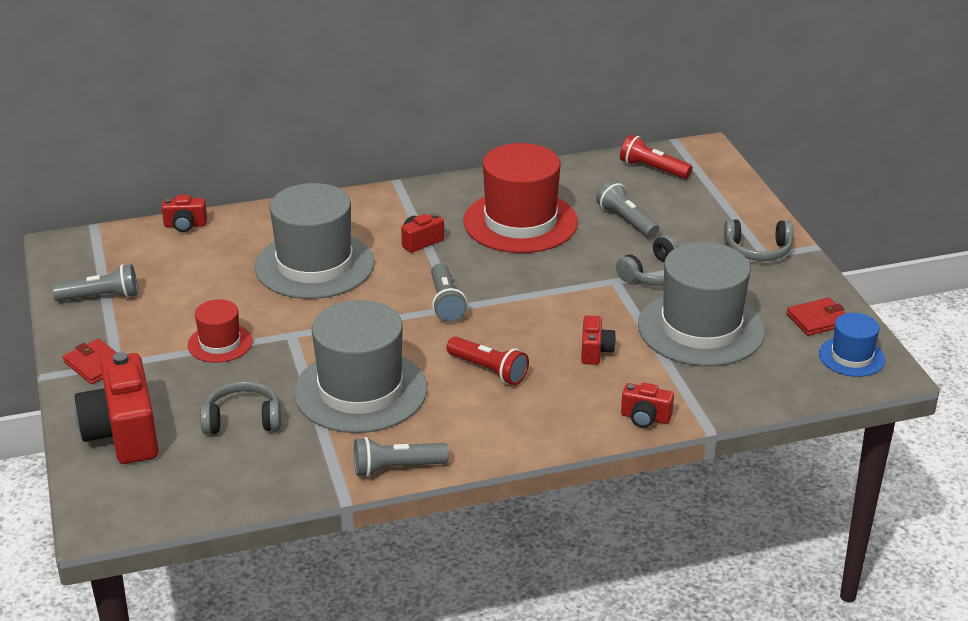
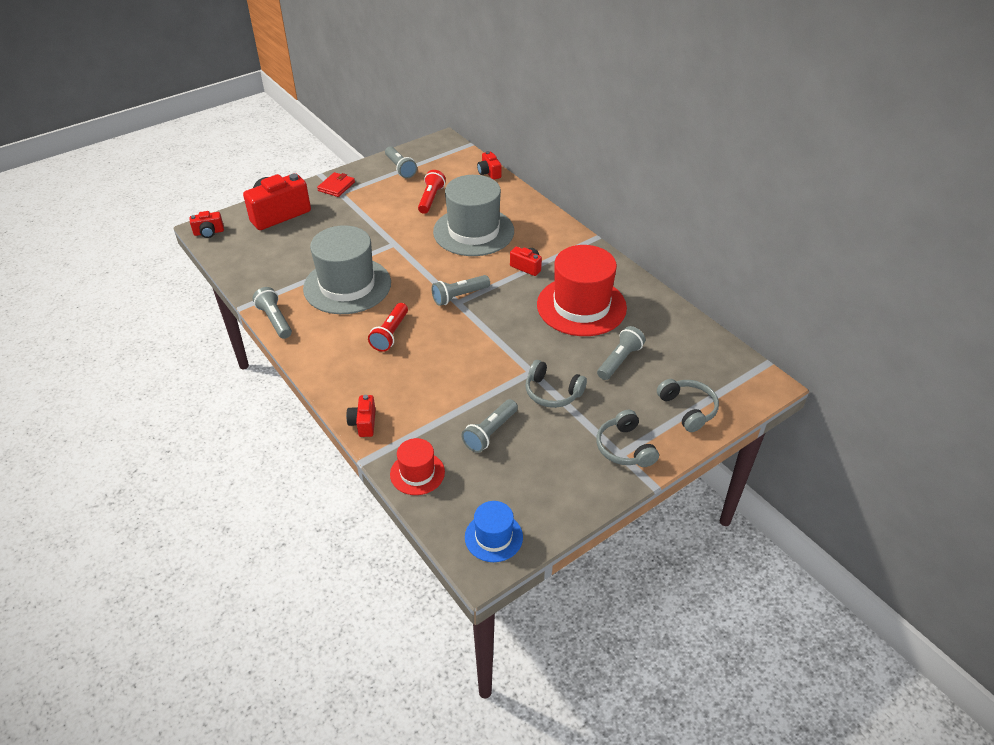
camera: 70 degrees right, 10 degrees up
(220, 343) = (374, 220): red hat -> red hat (417, 473)
(242, 419) = (303, 250): grey headphones -> grey headphones (688, 409)
(595, 351) = (434, 380): red camera -> red camera (209, 232)
(652, 169) = (709, 359): red flashlight -> red flashlight (430, 199)
(701, 328) = (490, 432): grey hat -> grey flashlight
(818, 319) = (539, 505): red wallet -> none

